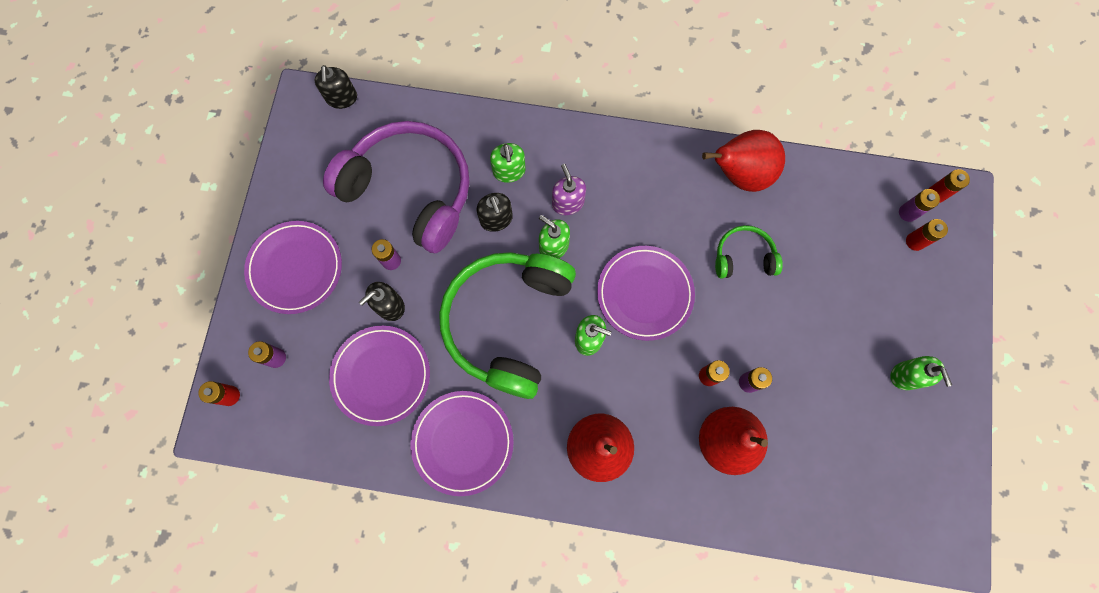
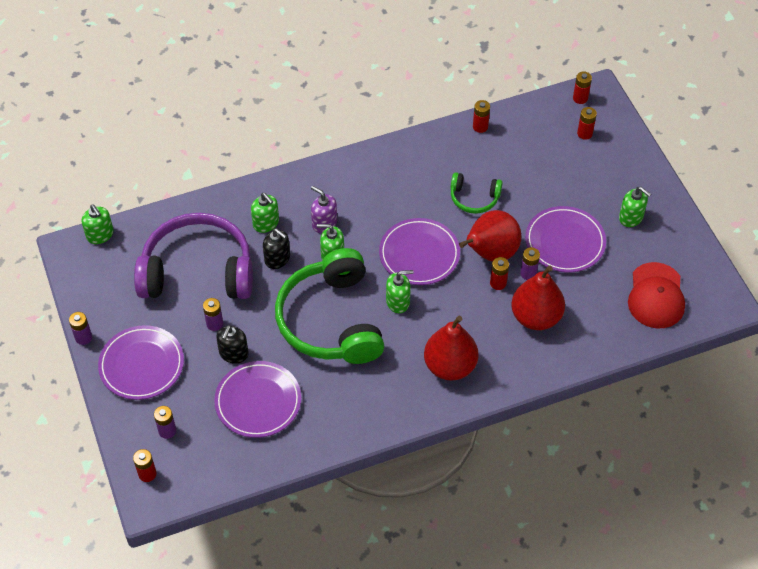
camera: 30 degrees left, 20 degrees down
(341, 98) = (100, 235): black soap dispenser -> green soap dispenser
(463, 442) = (349, 413): purple plate -> purple plate (565, 242)
(739, 174) = (437, 148): red pear -> red pear (490, 253)
(743, 257) = (474, 198): green headphones -> green headphones turned 135 degrees counterclockwise
(801, 172) = (480, 127): none -> red battery
(876, 491) = (656, 296): none -> red cap
(907, 213) = (568, 118): purple battery -> purple battery (83, 337)

